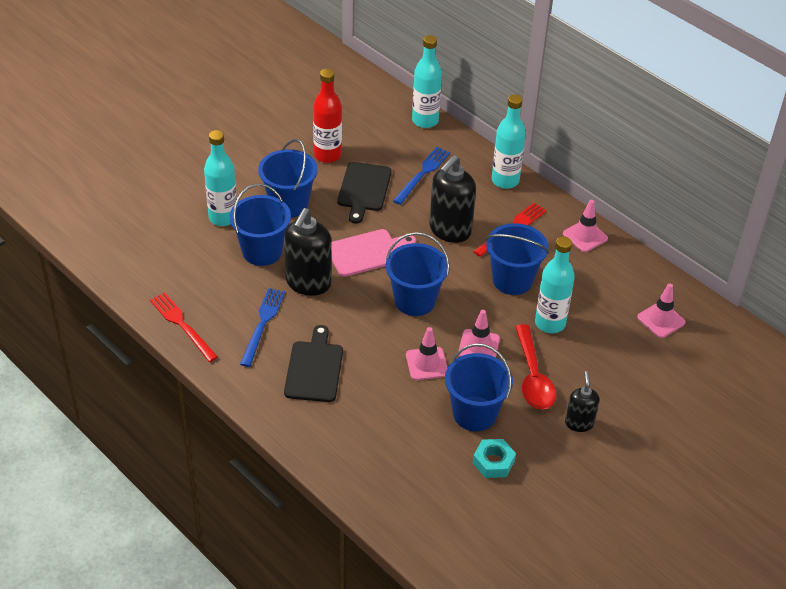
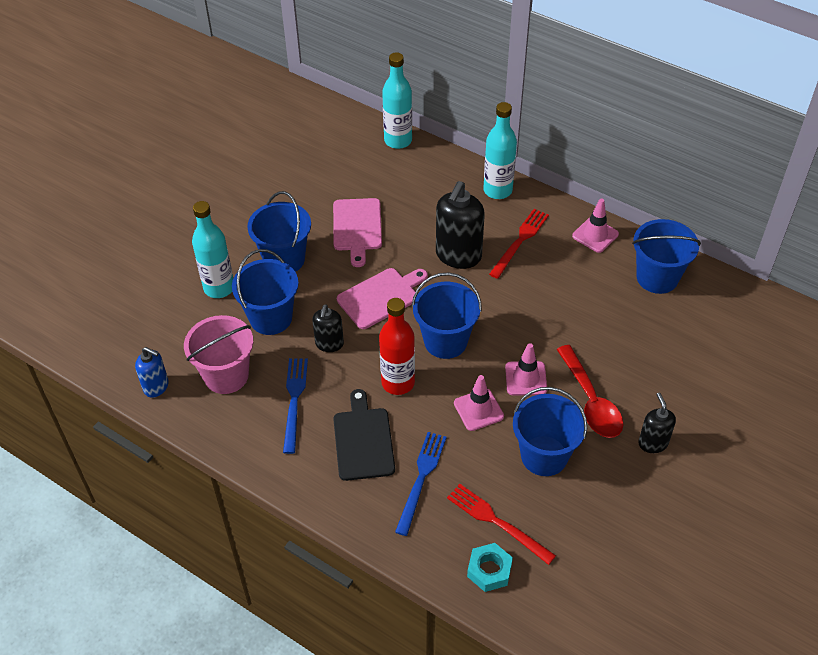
camera: 10 degrees left, 5 degrees up
(144, 289) = (156, 387): none -> blue soap dispenser
(182, 325) = (208, 420): red fork -> red fork (497, 522)
(208, 292) = (226, 375): none -> pink bucket
(308, 283) = (329, 344): black soap dispenser -> black soap dispenser, size x0.57
(327, 155) = (309, 197): red bottle -> red bottle (398, 382)
(364, 189) = (357, 227): black cutting board -> pink cutting board
(422, 174) = (412, 199): blue fork -> blue fork (421, 479)
(493, 462) = (580, 507): turquoise nut -> turquoise nut (489, 570)
(512, 280) = (537, 298): blue bucket -> blue bucket (657, 277)
(550, 323) = (589, 338): turquoise bottle -> none
(661, 320) = (698, 311): pink traffic cone -> none

